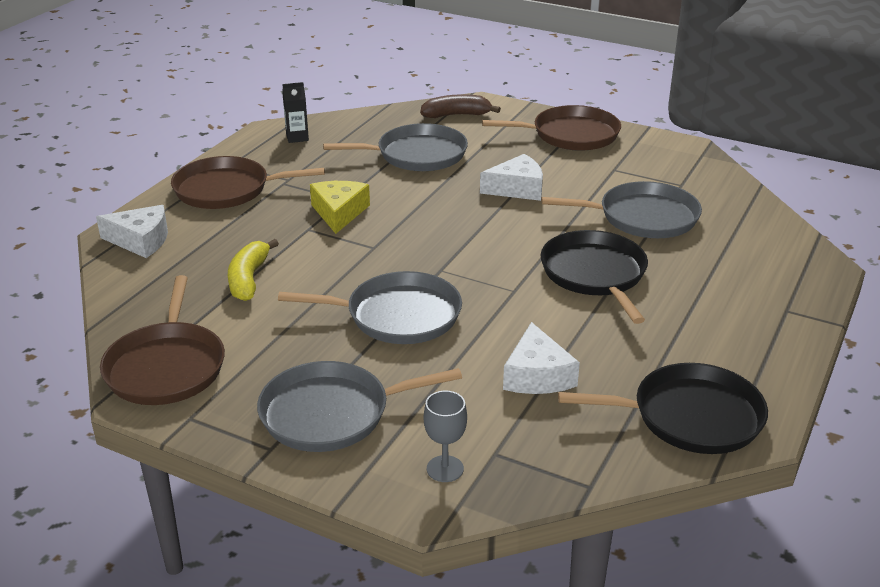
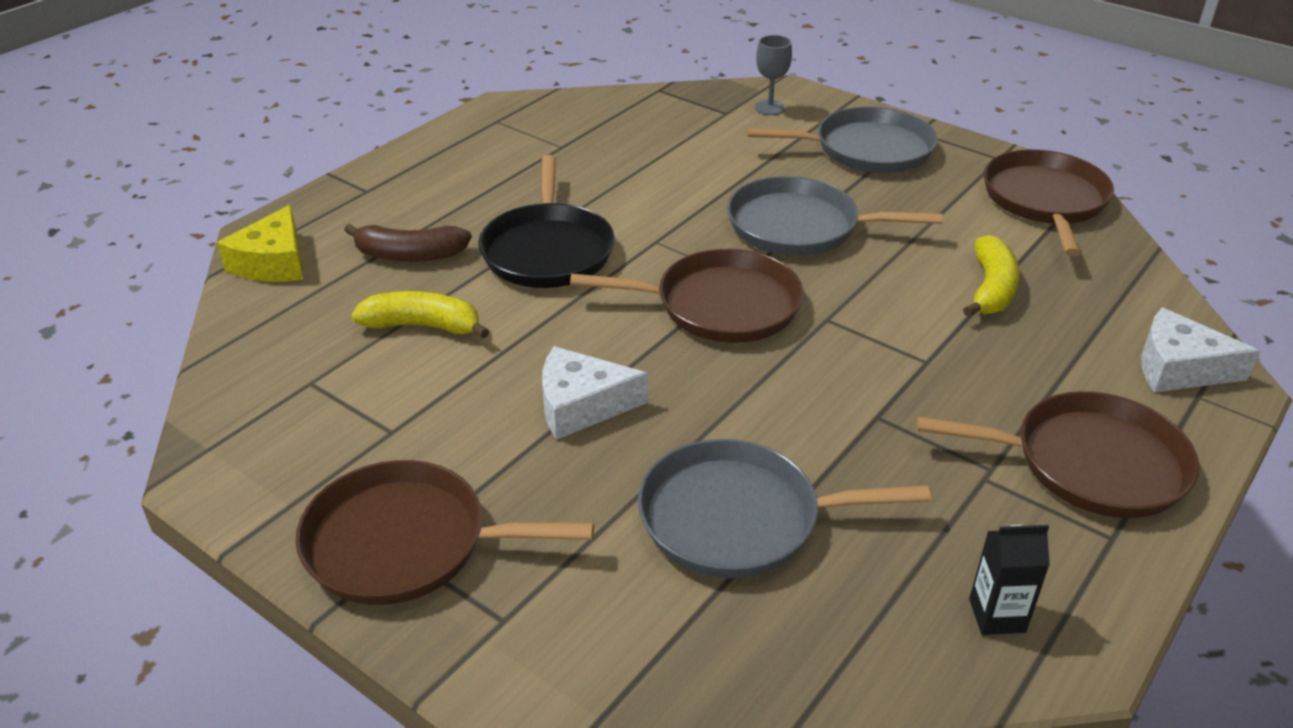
camera: 170 degrees left, 5 degrees up
(339, 213) = (882, 387): yellow cheese -> yellow cheese (273, 262)
(450, 248) = (720, 305): none -> brown pan
(456, 115) = (622, 659): brown banana -> brown banana (409, 255)
(537, 375) = (667, 159): white cheese -> none
(643, 217) = (423, 326): grey pan -> yellow banana
(690, 416) = (548, 119): black pan -> none

